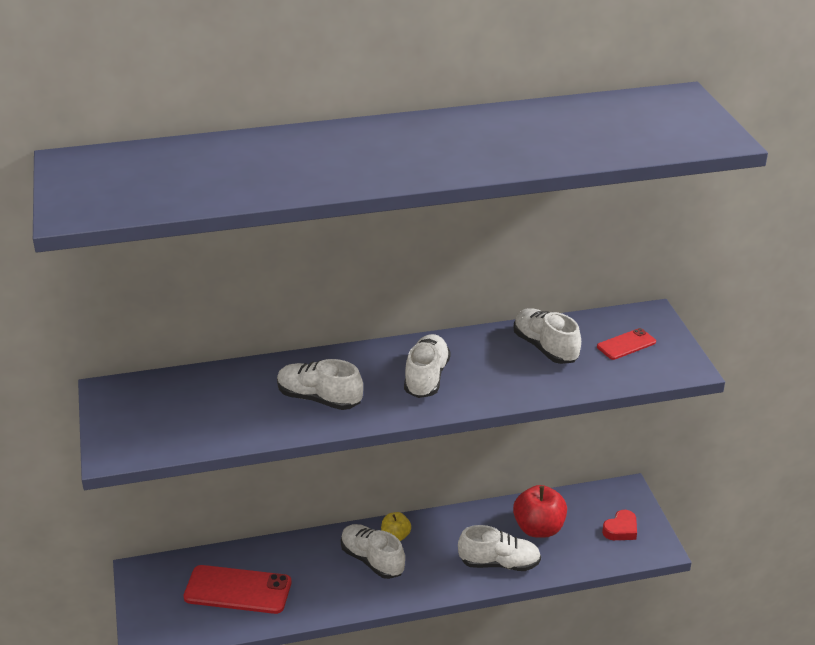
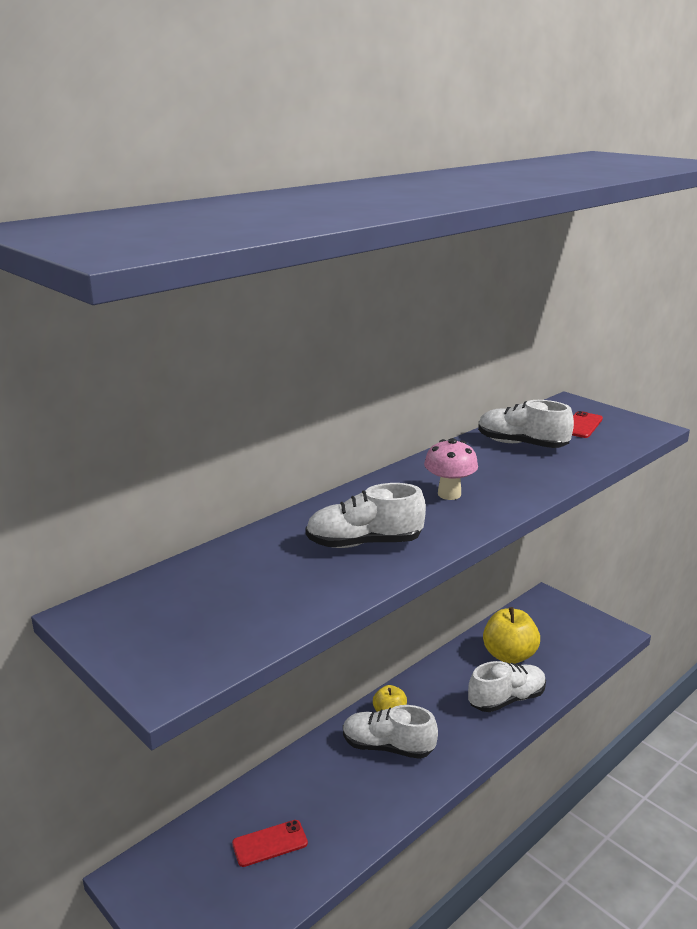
camera: 30 degrees left, 10 degrees down
(238, 590) = (270, 843): red phone -> red phone, size x0.54
(426, 377) = (449, 494): white shoe -> pink mushroom
(538, 528) = (509, 655): red apple -> yellow apple
(621, 529) = (573, 630): red heart -> none

